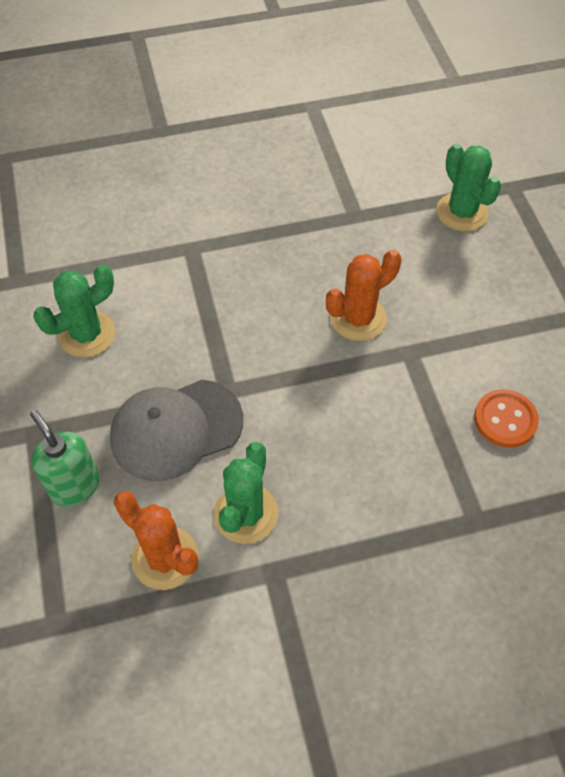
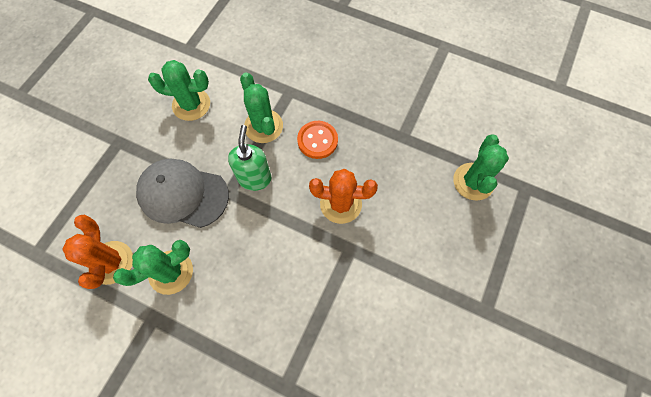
camera: 40 degrees right, 10 degrees up
(74, 486) = (109, 186): green soap dispenser -> green soap dispenser (255, 178)
(197, 301) = (263, 126): none -> green cactus
(505, 419) = (365, 339): orange button -> orange button (317, 140)

